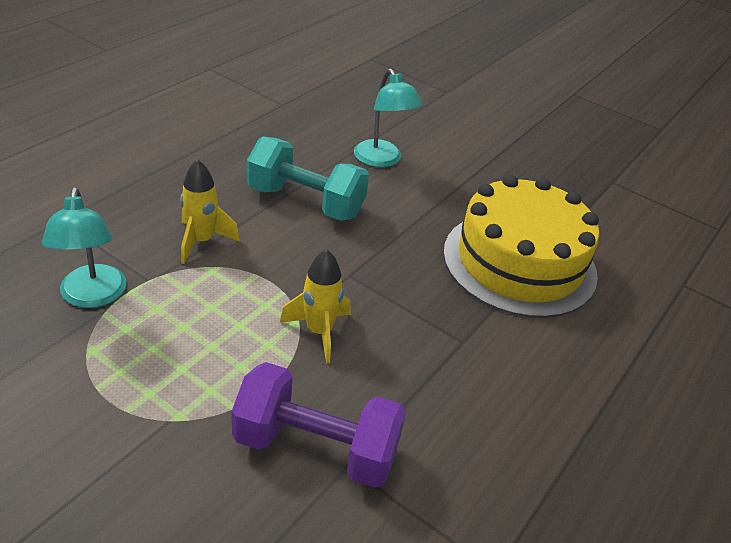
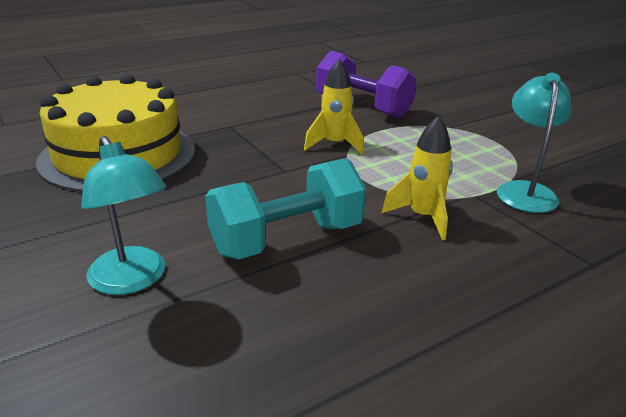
camera: 155 degrees left, 10 degrees down
(305, 202) = (287, 239): turquoise dumbbell -> turquoise dumbbell turned 75 degrees counterclockwise
(382, 160) = (132, 280): turquoise lamp -> turquoise lamp turned 150 degrees clockwise

